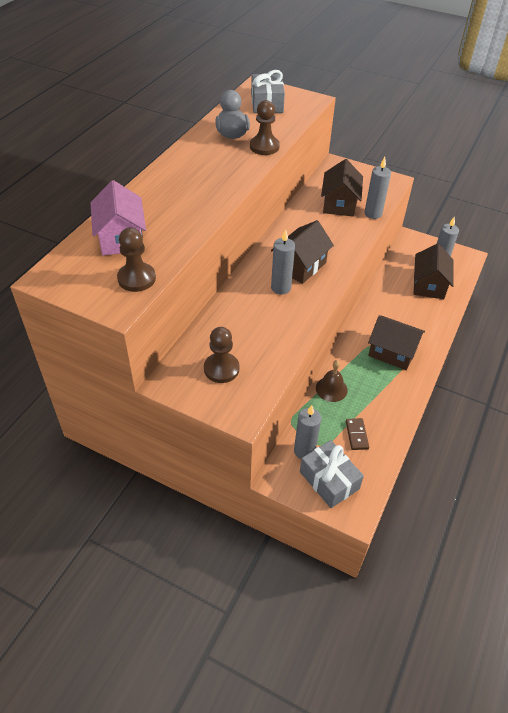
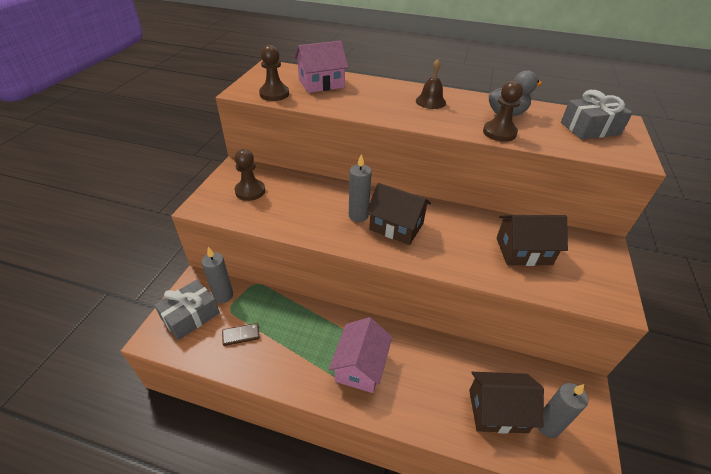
camera: 80 degrees right, 5 degrees down
(331, 389) = (297, 311): brown bell -> brown bell (430, 101)
(373, 214) = (524, 283): grey candle -> none
(392, 352) = (360, 366): brown house -> pink house

